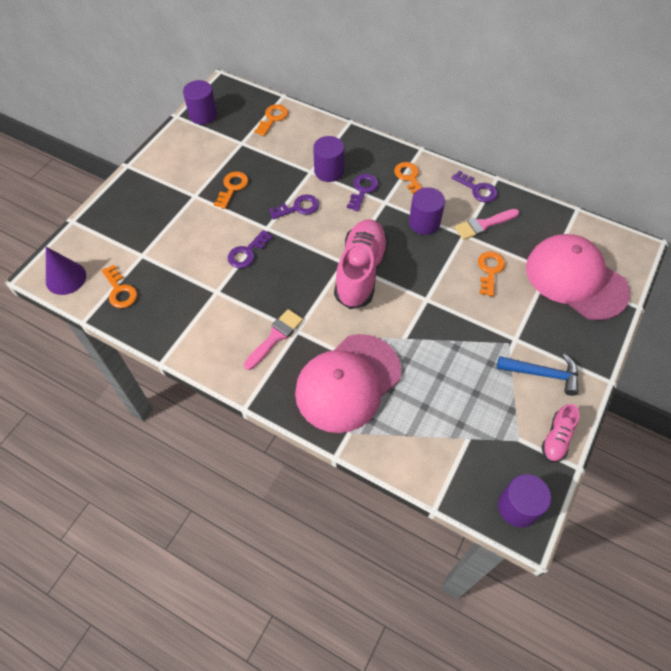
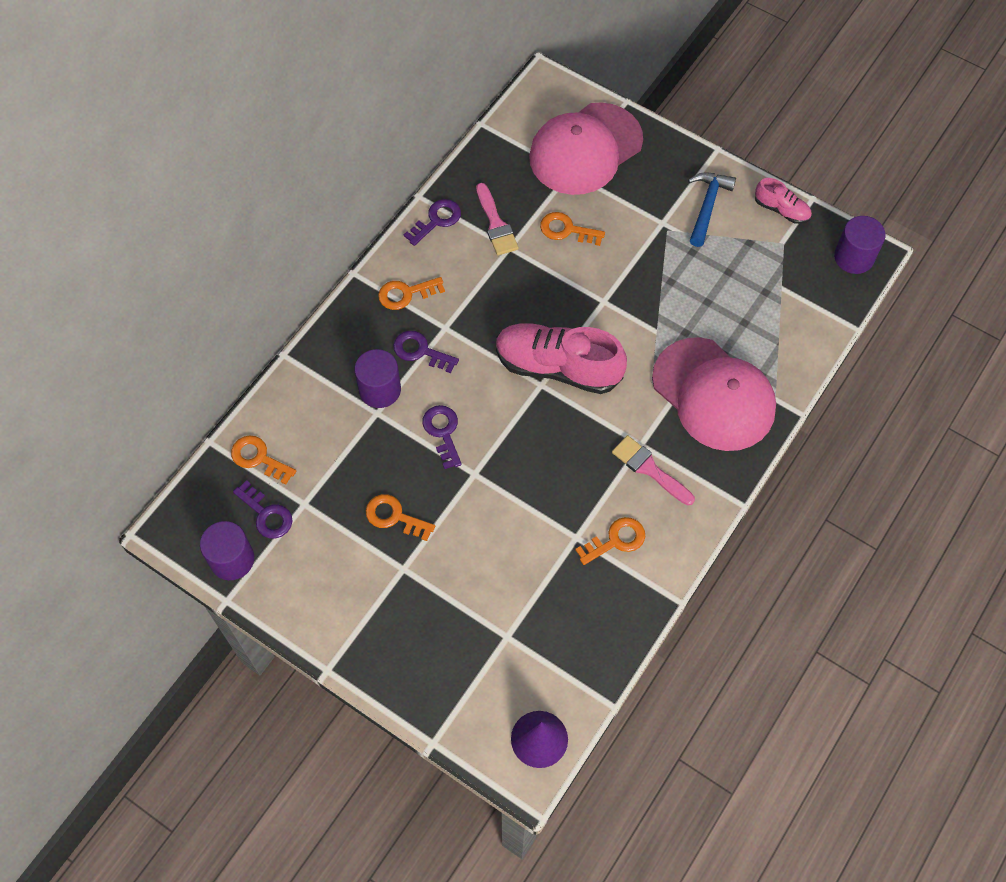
camera: 85 degrees left, 5 degrees up
(120, 290) = (566, 661): orange key -> orange key (616, 540)
(247, 253) = (515, 498): purple key -> purple key (266, 514)
(424, 223) = (486, 287): purple cylinder -> none

